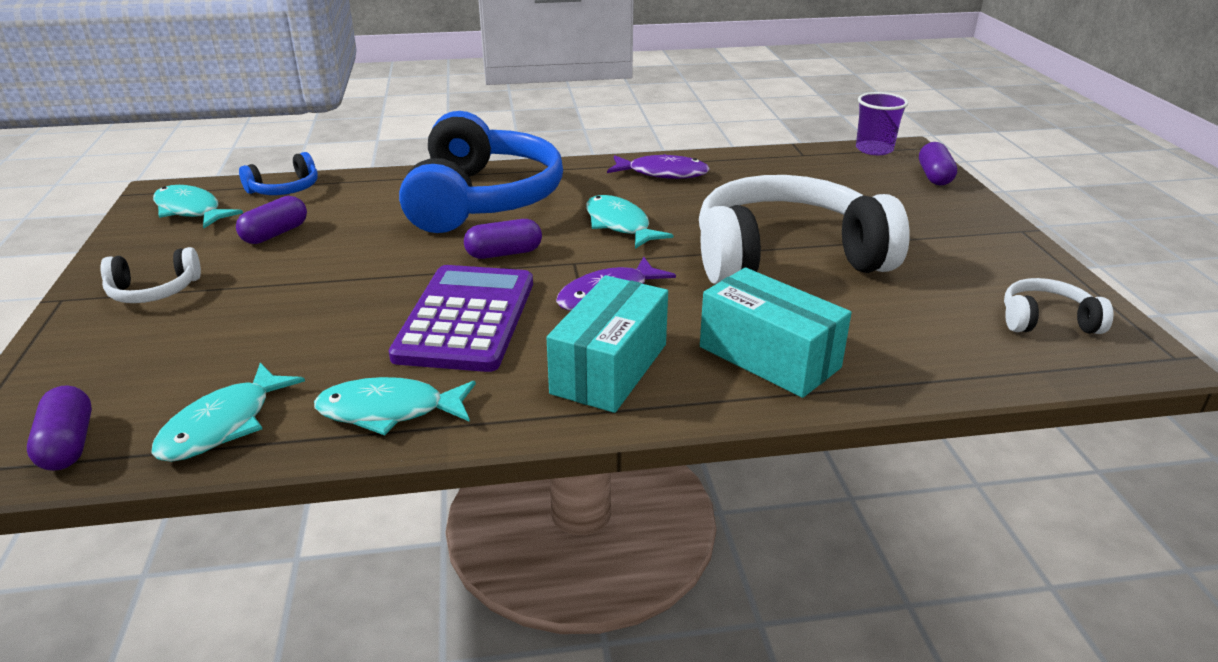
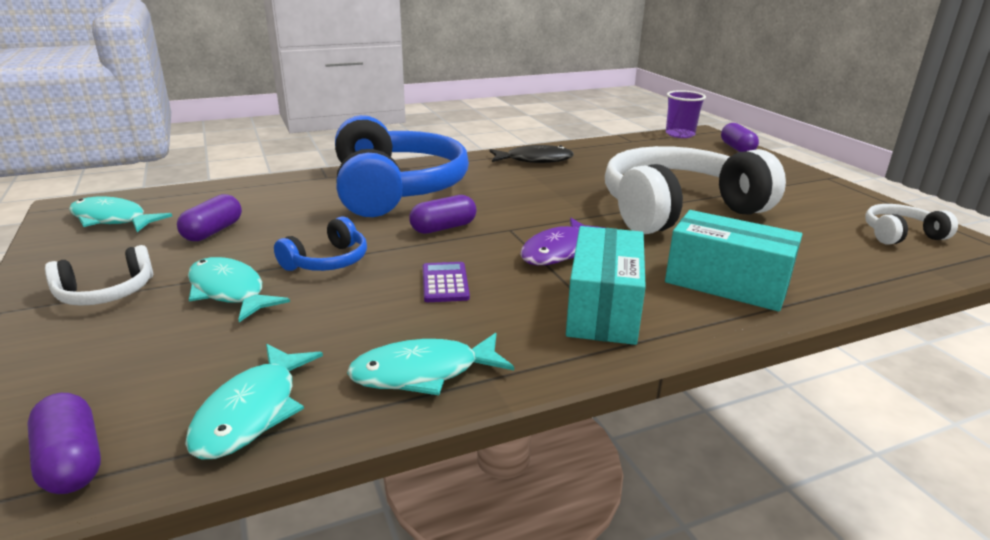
camera: 15 degrees left, 5 degrees down
(285, 189) = (202, 195): blue headphones -> blue headphones (327, 261)
(466, 319) = (445, 283): purple calculator -> purple calculator, size x0.44
(619, 225) = (527, 198): turquoise fish -> turquoise fish (229, 291)
(662, 173) = (534, 160): purple fish -> black fish

